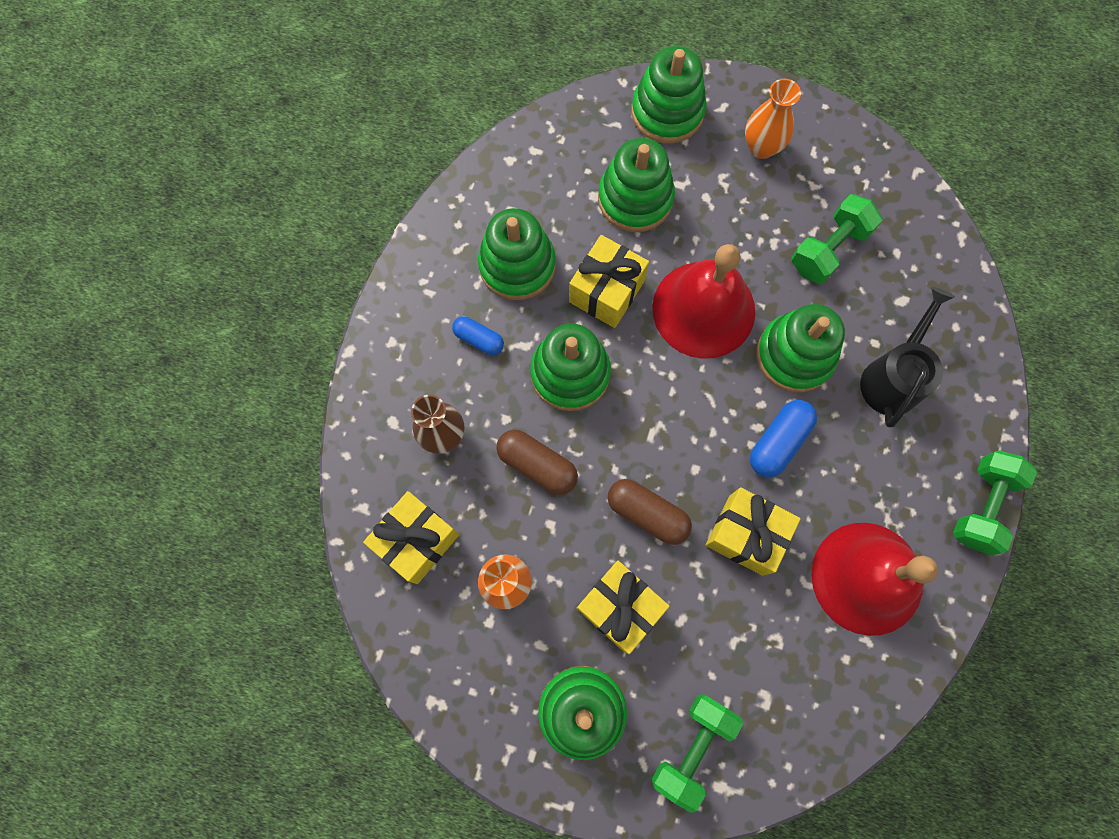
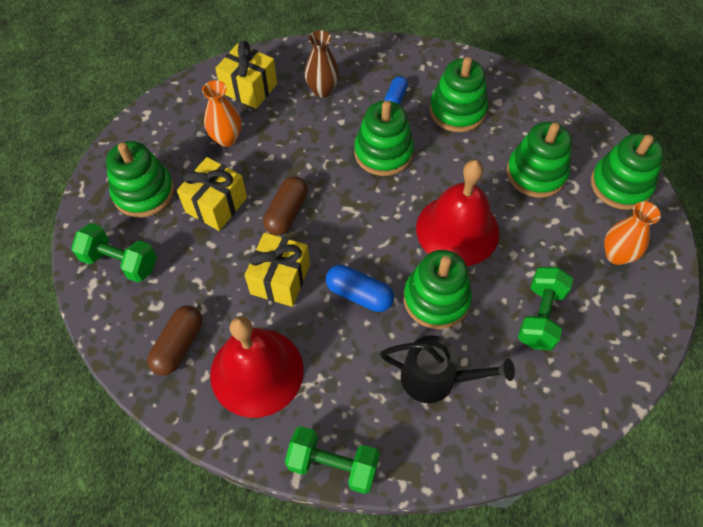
camera: 80 degrees right, 15 degrees down
(537, 465) = (311, 143): brown capsule -> brown capsule (179, 345)
(606, 291) = (453, 165): yellow gift -> none
(829, 249) = (540, 316): green dumbbell -> green dumbbell turned 75 degrees clockwise

